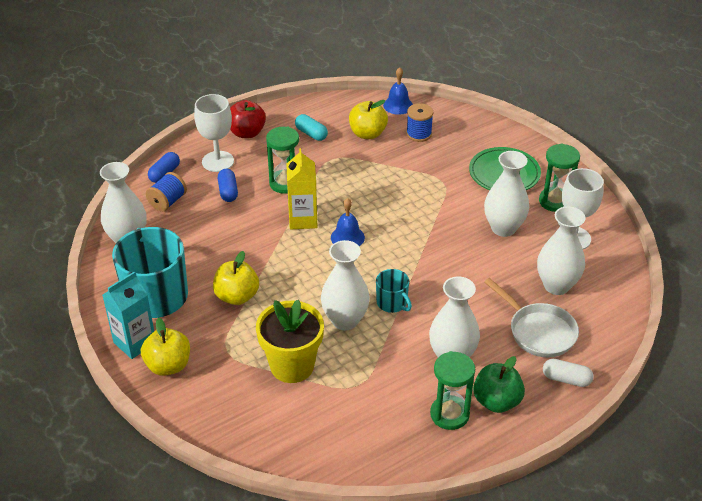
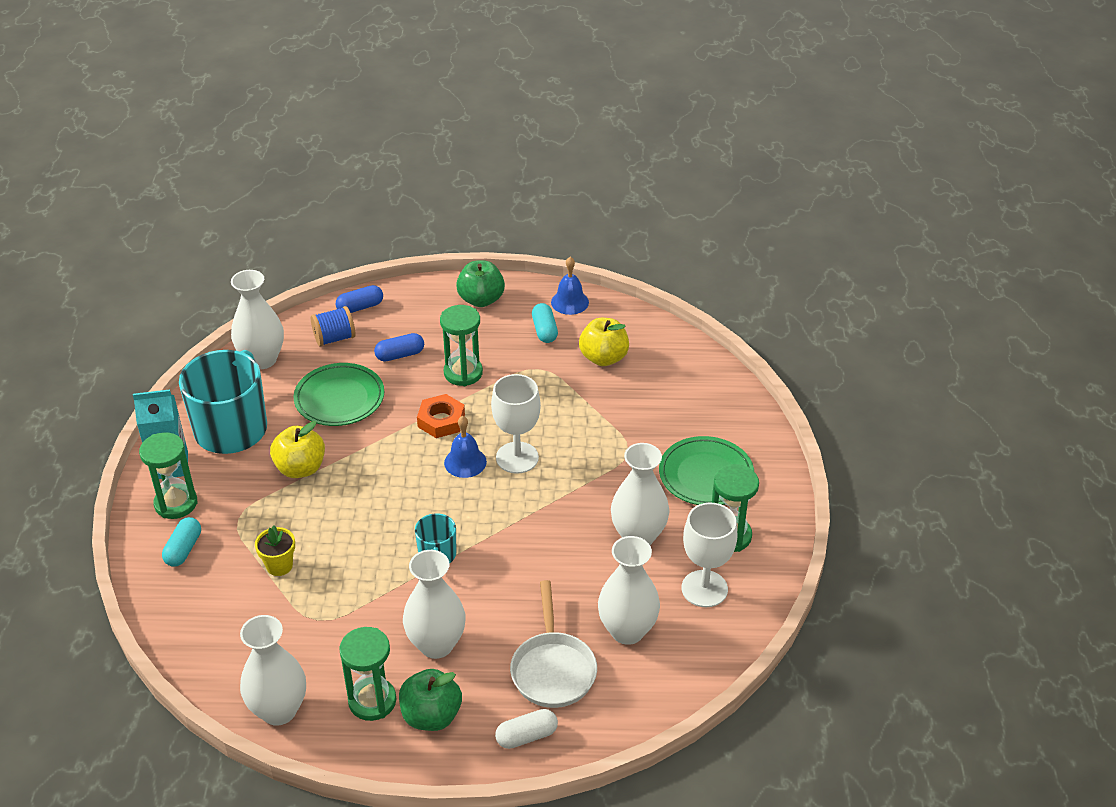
camera: 35 degrees right, 0 degrees up
(168, 365) = (176, 503): yellow apple -> green hourglass
(209, 392) = (183, 549): none -> turquoise capsule
(215, 239) = (339, 399): none -> green plate
(218, 161) = (422, 318): white goblet -> white goblet (517, 458)
(228, 191) = (400, 355): blue capsule -> blue capsule turned 45 degrees clockwise
(247, 133) = (481, 299): red apple -> green apple
(292, 366) = (279, 566): yellow flower pot -> yellow flower pot, size x0.51
(303, 219) = (441, 420): yellow carton -> orange nut
(345, 320) = (374, 547): white vase -> white vase (279, 710)
(398, 105) = (670, 340): blue bell -> blue bell (570, 302)
(419, 134) = (659, 384): blue spool -> none
(566, 379) = (526, 736): white capsule -> white capsule turned 75 degrees counterclockwise

